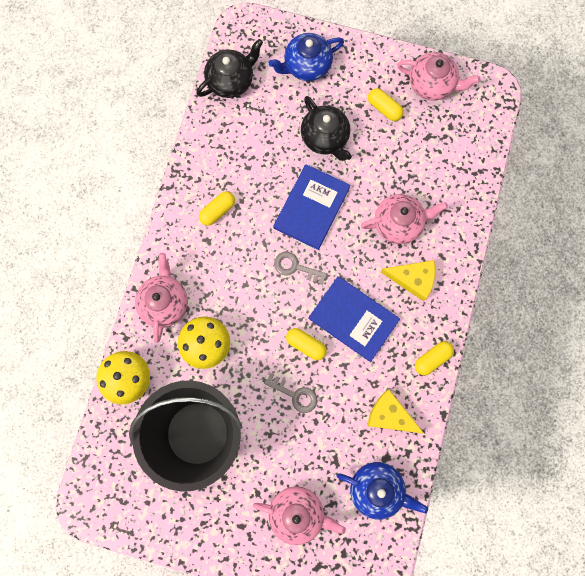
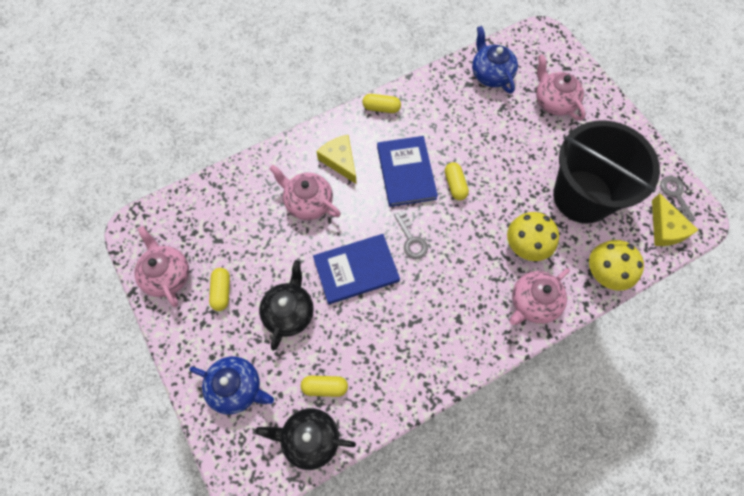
camera: 135 degrees left, 10 degrees down
(218, 211) = (429, 334): yellow capsule -> yellow capsule (325, 387)
(295, 394) = (492, 163): grey key -> grey key (675, 195)
(390, 415) = (442, 102): yellow cheese -> yellow cheese (666, 228)

